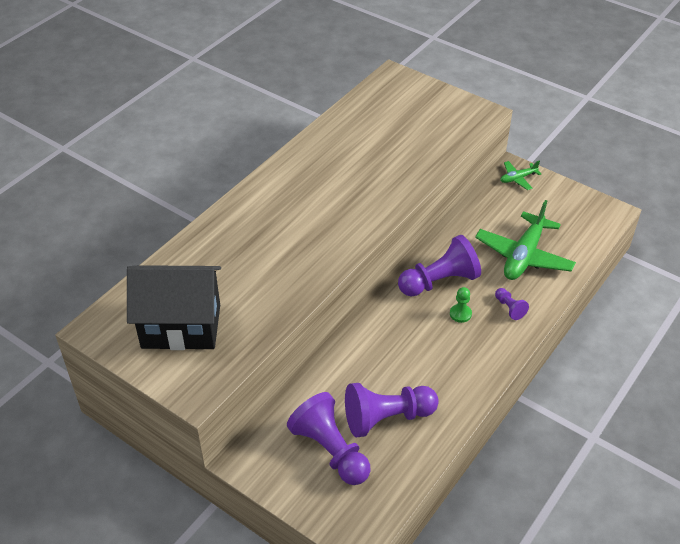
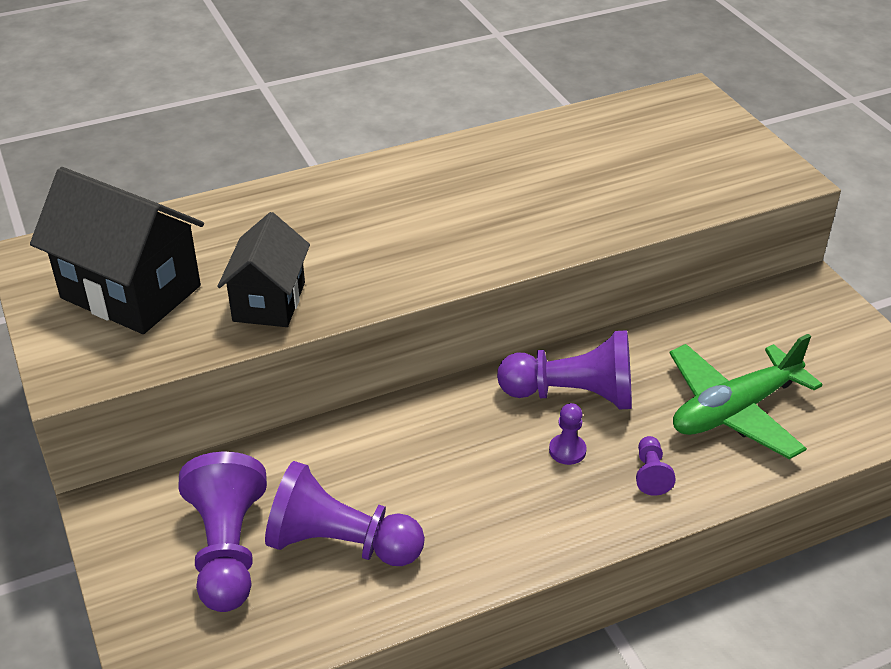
camera: 30 degrees right, 5 degrees down
(269, 298) = (269, 302): none -> black house
(460, 314) = (567, 450): green pawn -> purple pawn
(518, 178) = (811, 302): green plane -> none

